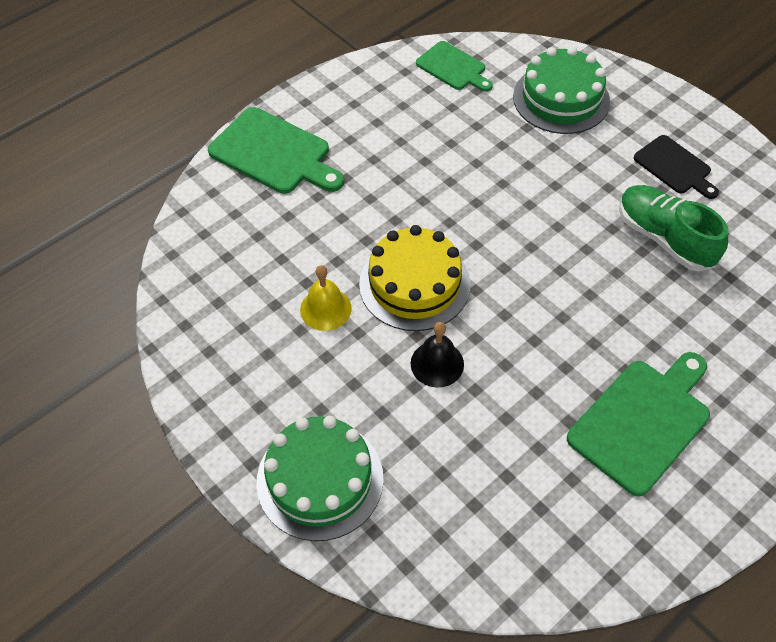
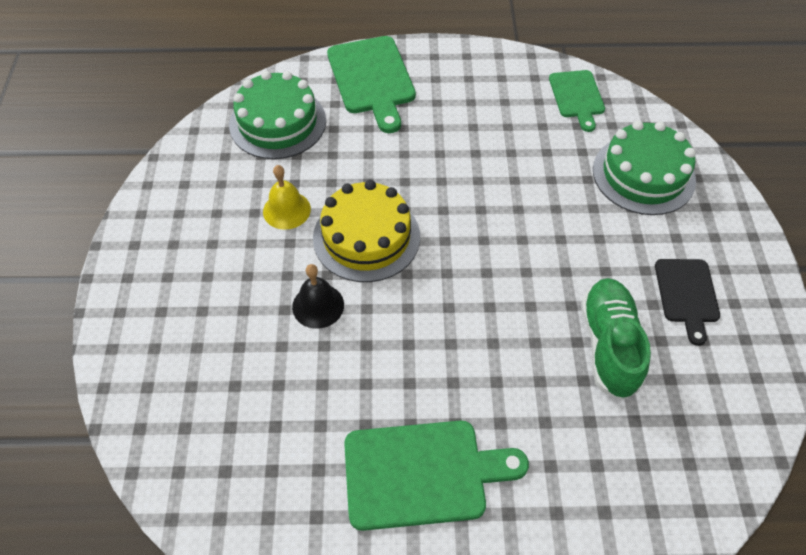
camera: 40 degrees right, 0 degrees up
(320, 479) = (154, 323): green cake -> green cake (278, 122)

